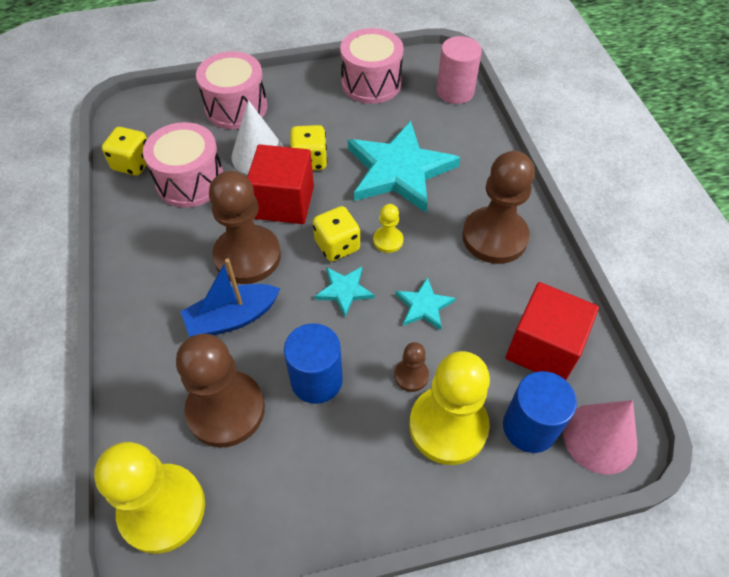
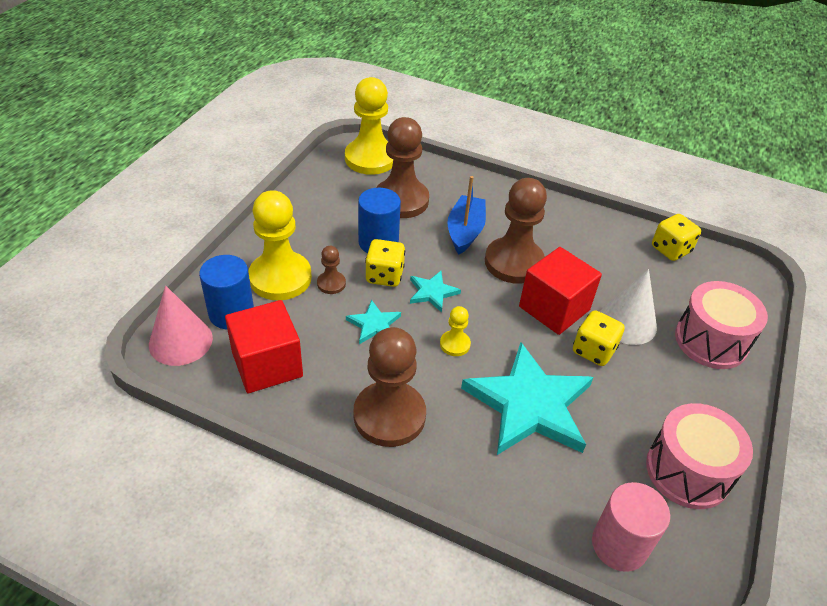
camera: 125 degrees right, 10 degrees down
(190, 181) = (623, 270): pink drum -> none
(337, 246) = (478, 312): yellow dice -> yellow dice (384, 276)

